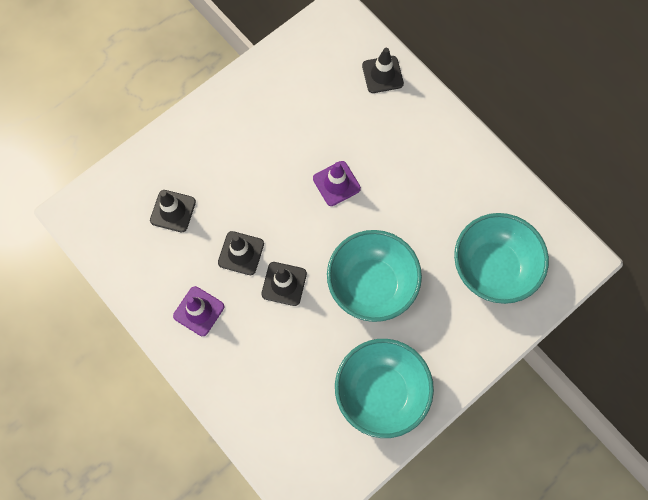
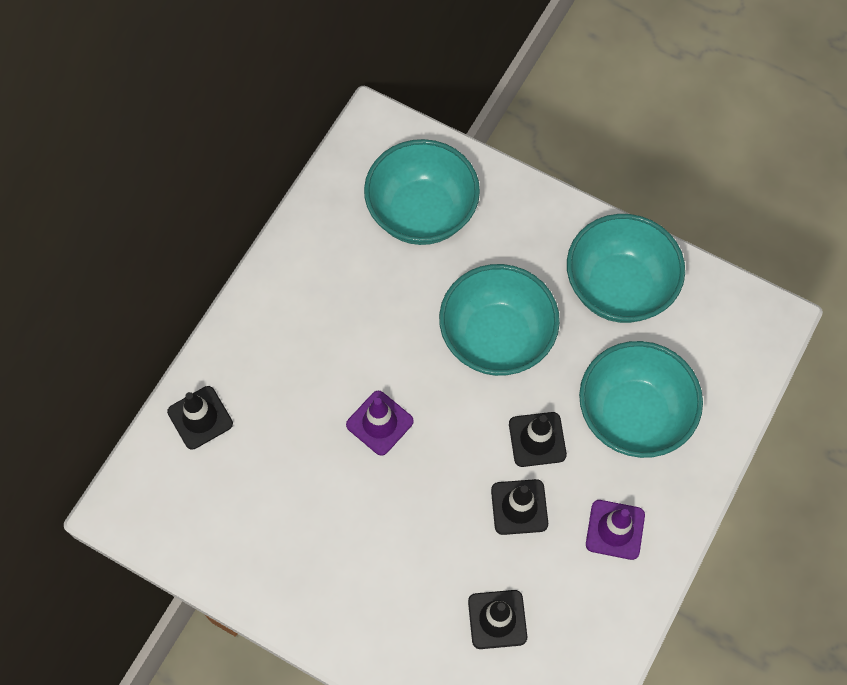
camera: 110 degrees left, 5 degrees down
(276, 359) = (633, 415): none -> turquoise bowl

